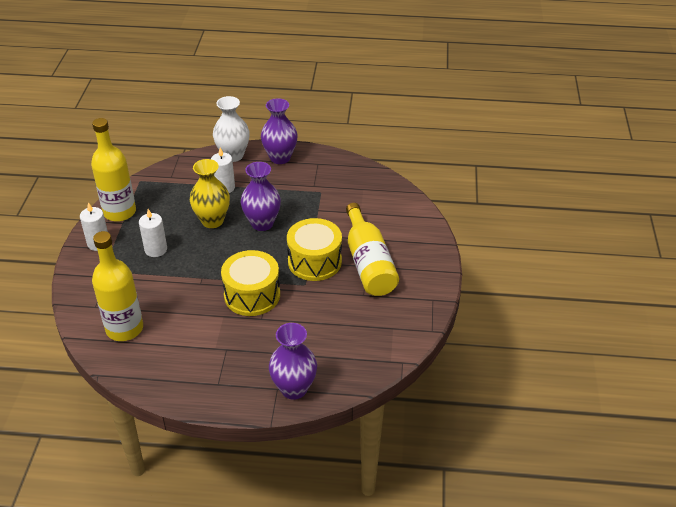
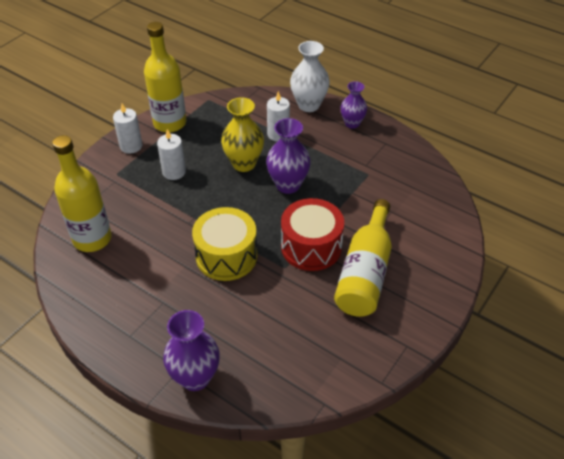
camera: 30 degrees right, 5 degrees up
(280, 158) = (352, 123): purple vase -> purple vase, size x0.67
(314, 261) = (311, 247): yellow drum -> red drum

